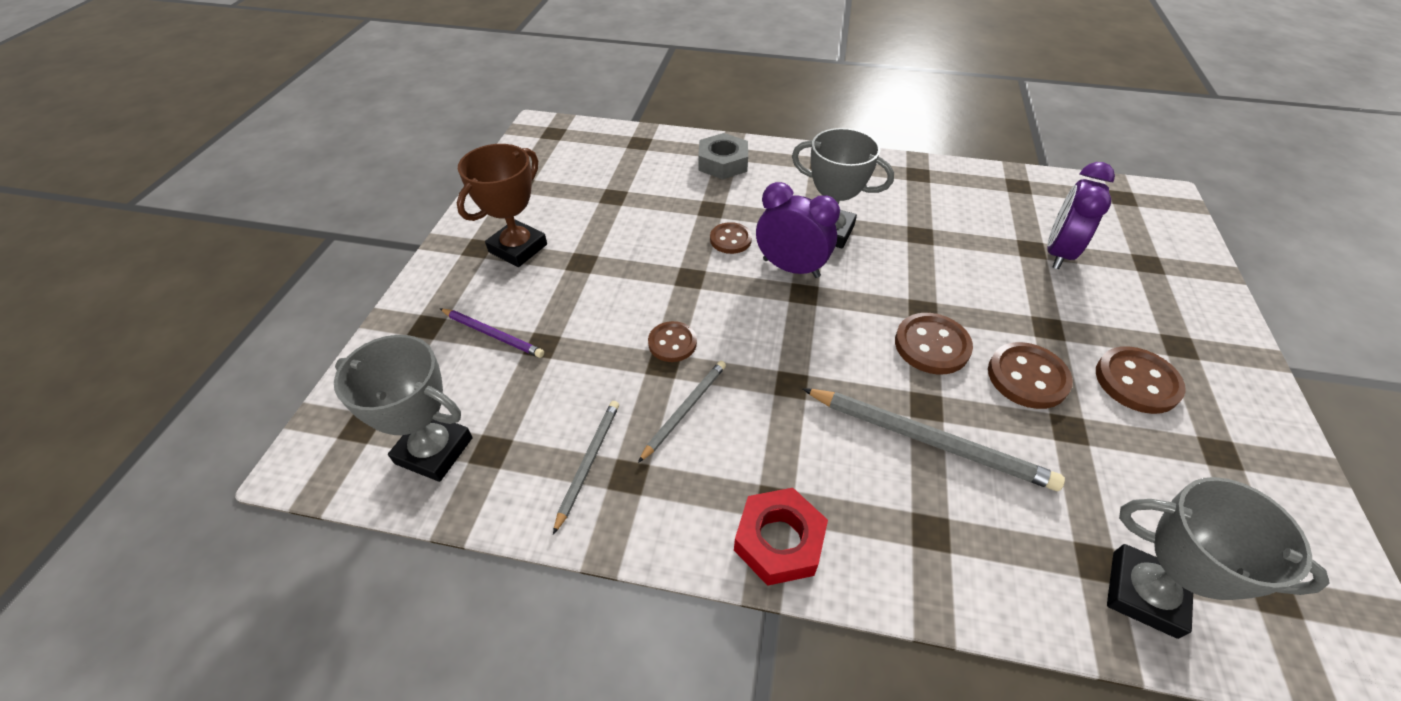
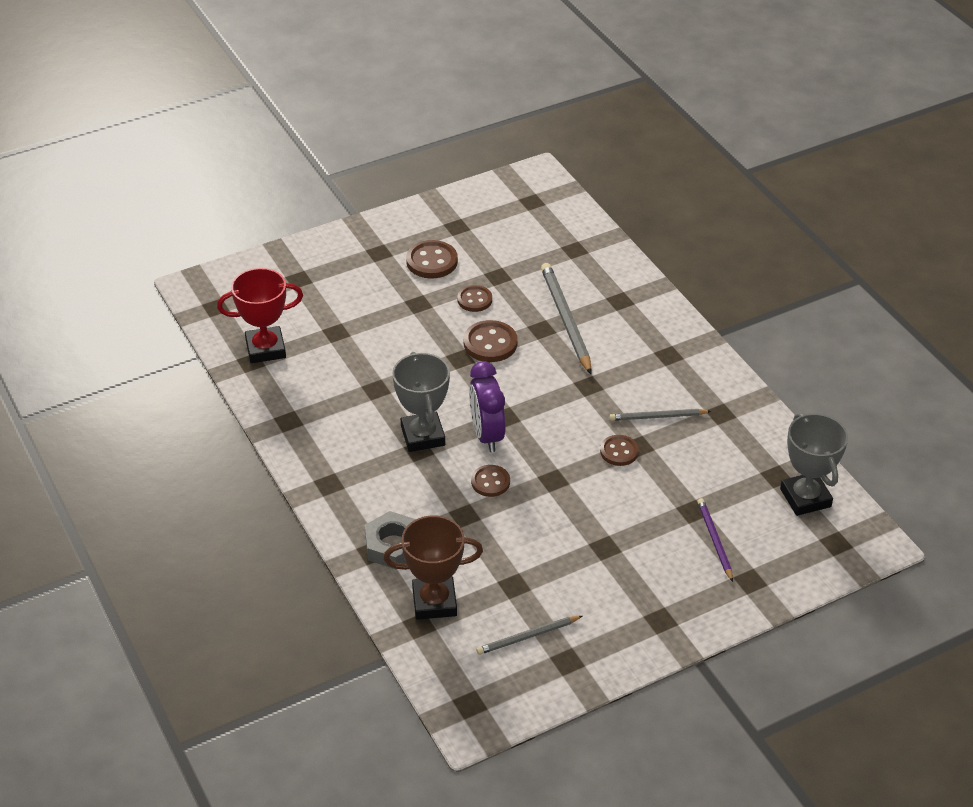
camera: 130 degrees left, 5 degrees down
(518, 248) = (634, 594): brown trophy -> brown trophy (434, 602)
(588, 463) = (733, 432): grey pencil -> grey pencil (528, 637)
(779, 541) = (686, 344): red nut -> none
(1027, 377) = (474, 300): brown button -> brown button, size x0.66
(1032, 199) = (265, 349): none -> red trophy
(1058, 253) = (329, 319): purple clock -> none
(1144, 593) = (575, 234): grey trophy -> none

